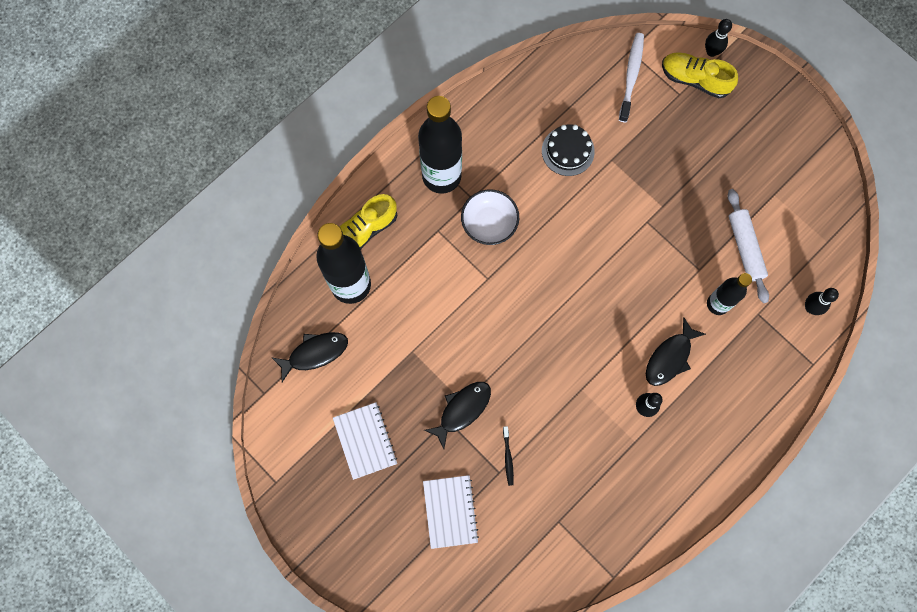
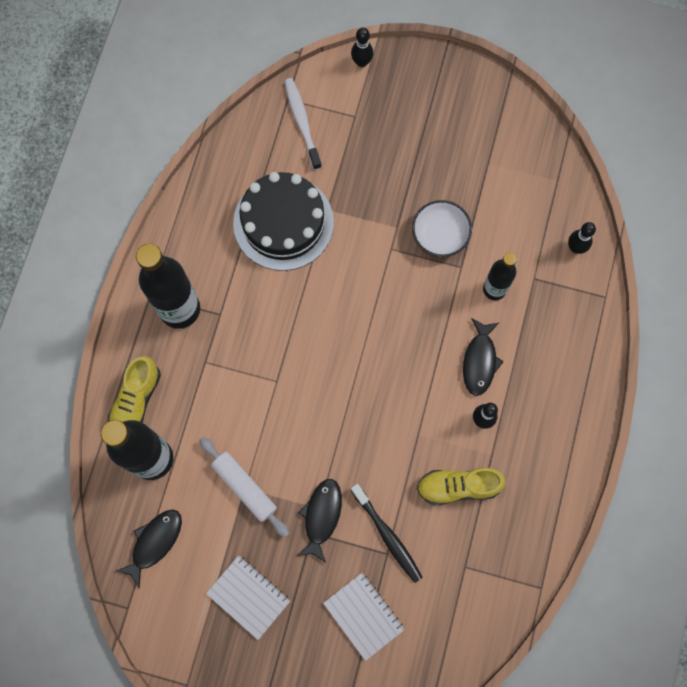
camera: 30 degrees left, 0 degrees up
(489, 223) = (249, 329): white bowl -> white bowl (440, 235)
(508, 457) = (387, 535): black toothbrush -> black toothbrush, size x1.84
(568, 151) = (283, 222): black cake -> black cake, size x1.82
(694, 79) = (360, 95): yellow shoe -> yellow shoe (458, 486)
(745, 248) = (490, 225): white rolling pin -> white rolling pin (244, 487)

